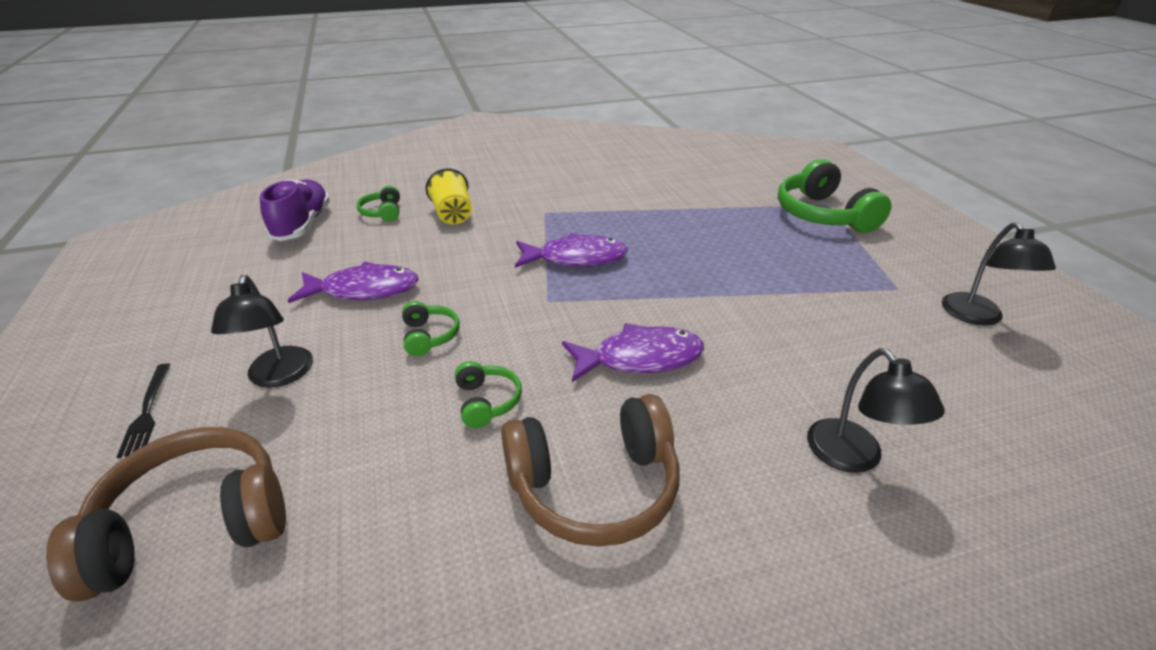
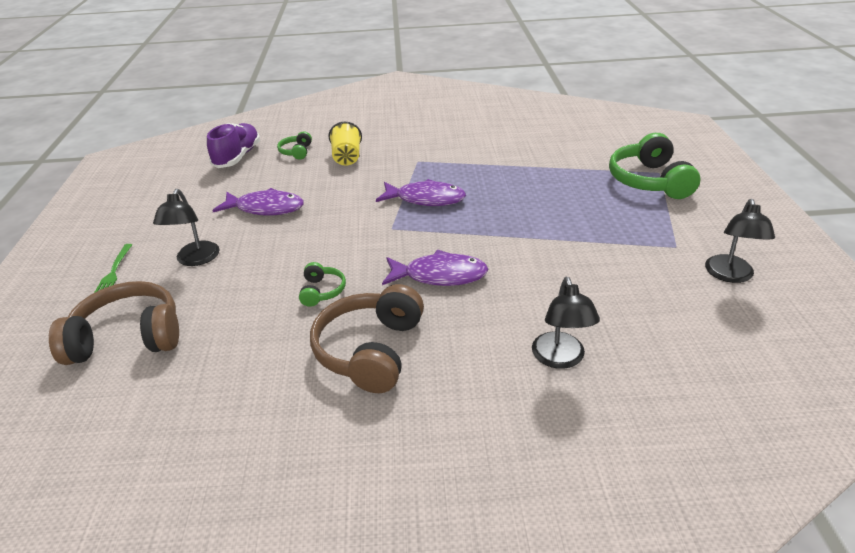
camera: 15 degrees right, 0 degrees up
(147, 411) = (114, 271): black fork -> green fork
(429, 336) = (299, 244): green headphones -> none
(594, 486) = (371, 351): brown headphones -> brown headphones turned 105 degrees clockwise

